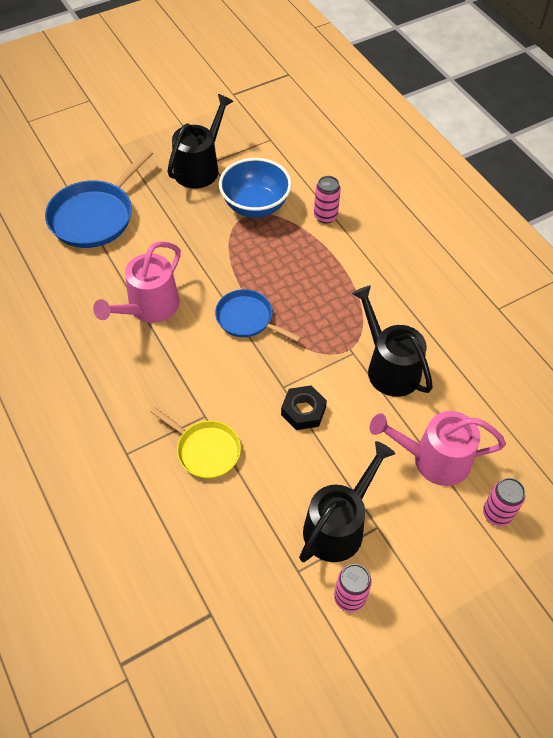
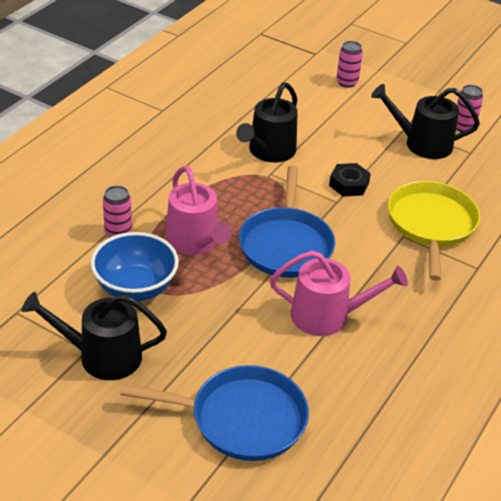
camera: 120 degrees left, 15 degrees down
(205, 450) = (431, 224): yellow pan -> yellow pan, size x1.62
(247, 318) = (286, 245): blue pan -> blue pan, size x1.62
(434, 459) = (330, 114): pink watering can -> pink watering can (195, 242)

